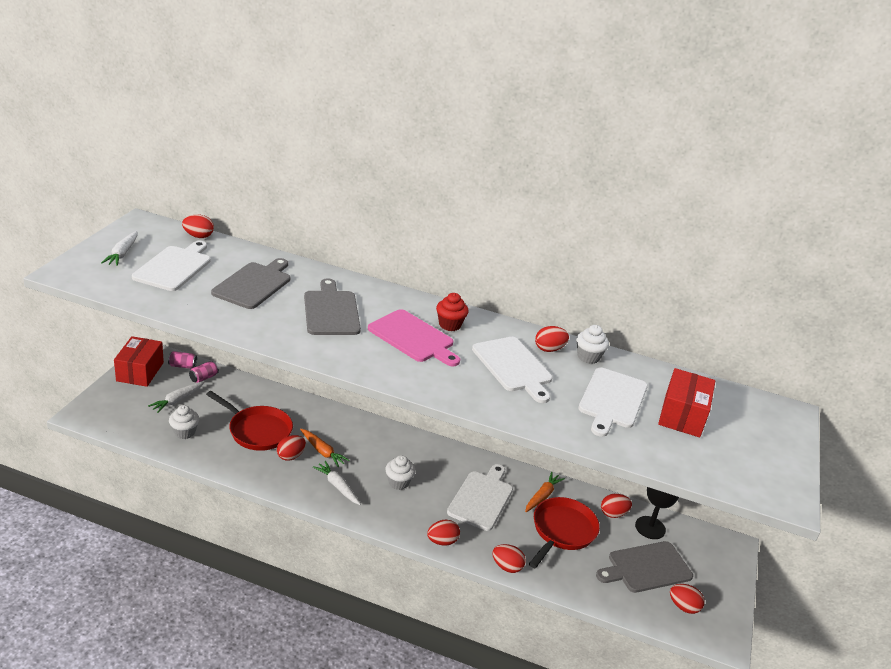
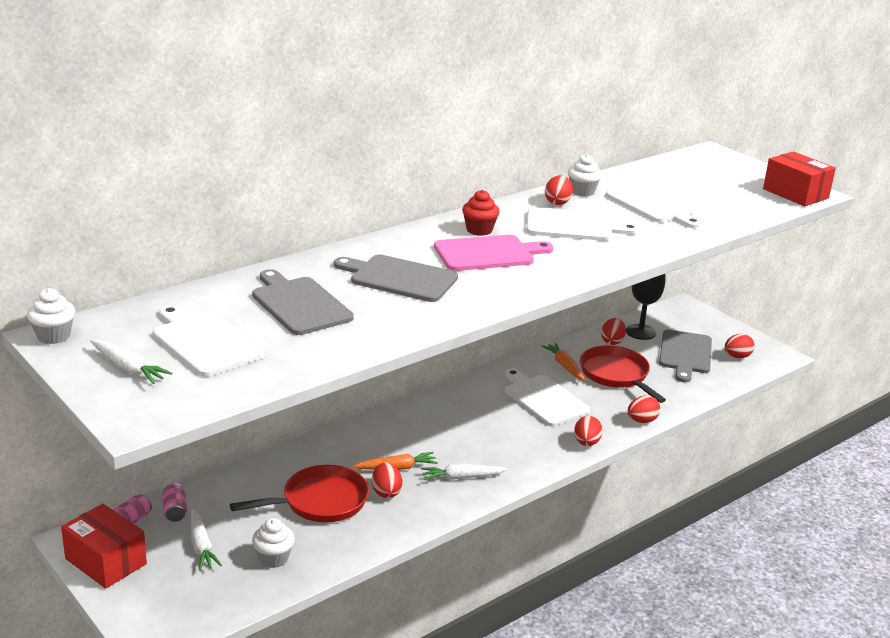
camera: 55 degrees left, 5 degrees down
(198, 236) = (141, 308): red egg -> none
(398, 482) = (484, 437): white cupcake -> white cupcake (53, 336)
(682, 415) = (692, 188): red box -> red box (795, 193)

